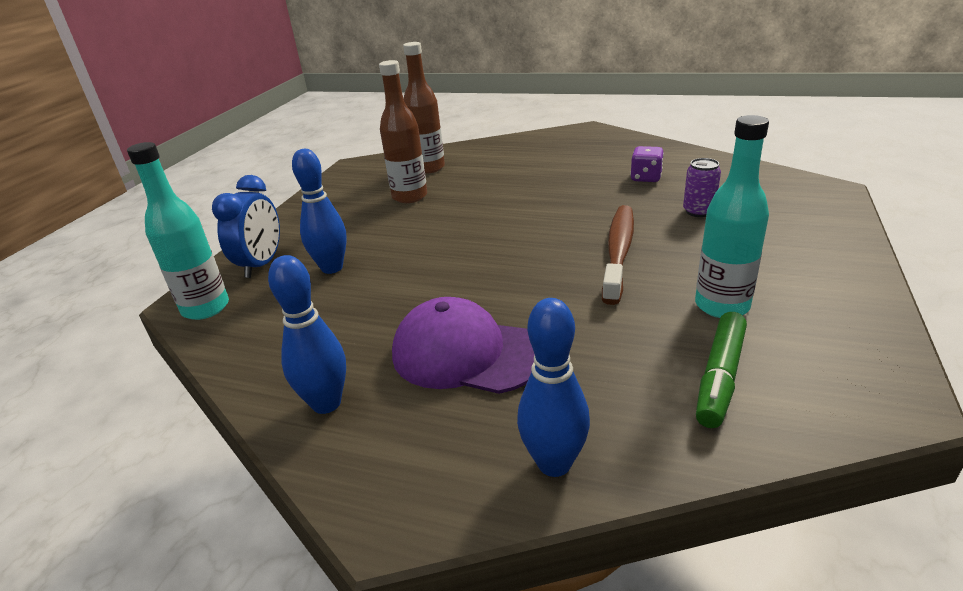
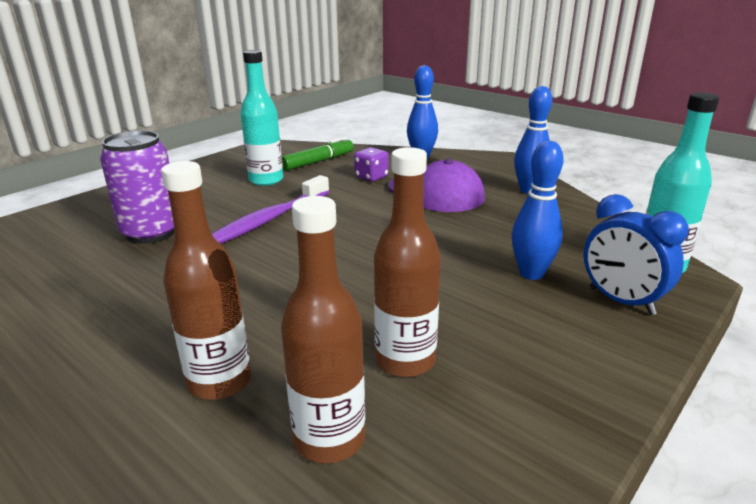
camera: 160 degrees left, 5 degrees down
(261, 264) = (621, 301): blue clock -> blue clock turned 75 degrees counterclockwise
(499, 167) = (219, 381): none -> brown bottle
(618, 252) = (269, 220): brown toothbrush -> purple toothbrush
(646, 178) = (105, 284): purple dice -> purple dice (371, 177)
(698, 211) = (151, 233): purple can -> purple can, size x1.87

